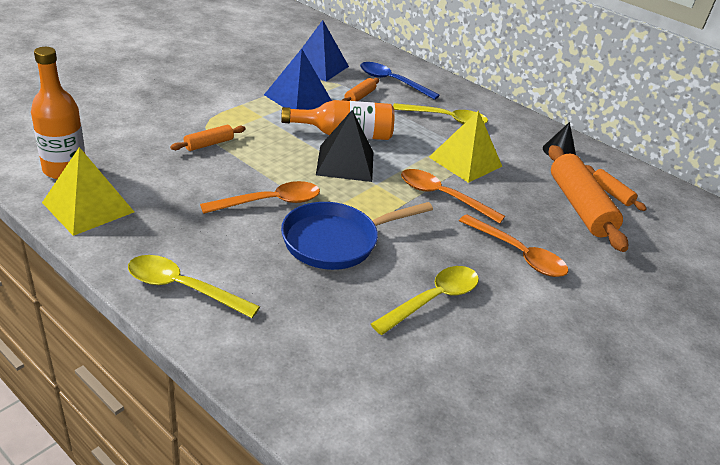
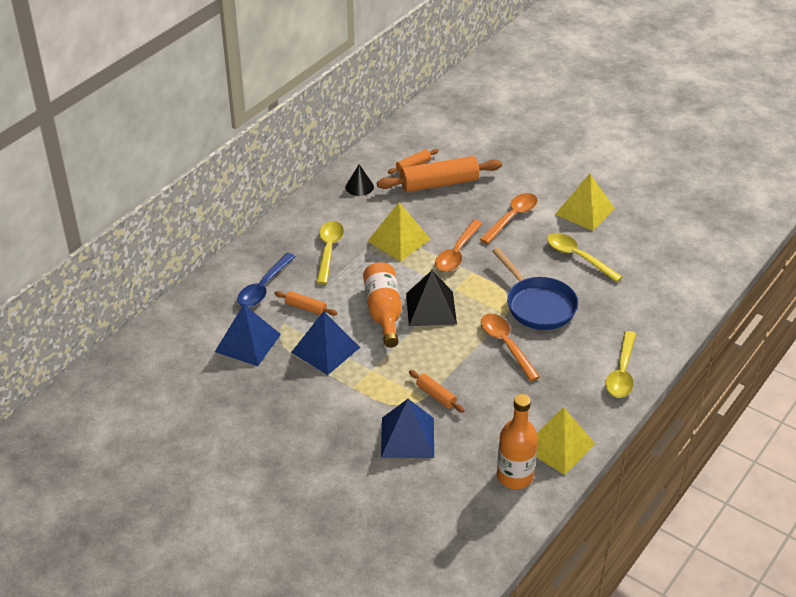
camera: 90 degrees left, 5 degrees up
(160, 120) = (407, 437): none -> blue pyramid
(545, 332) = (584, 211): none -> yellow pyramid

